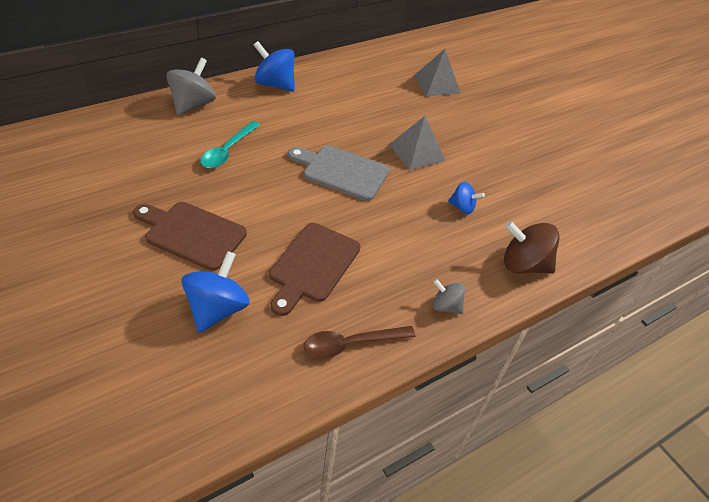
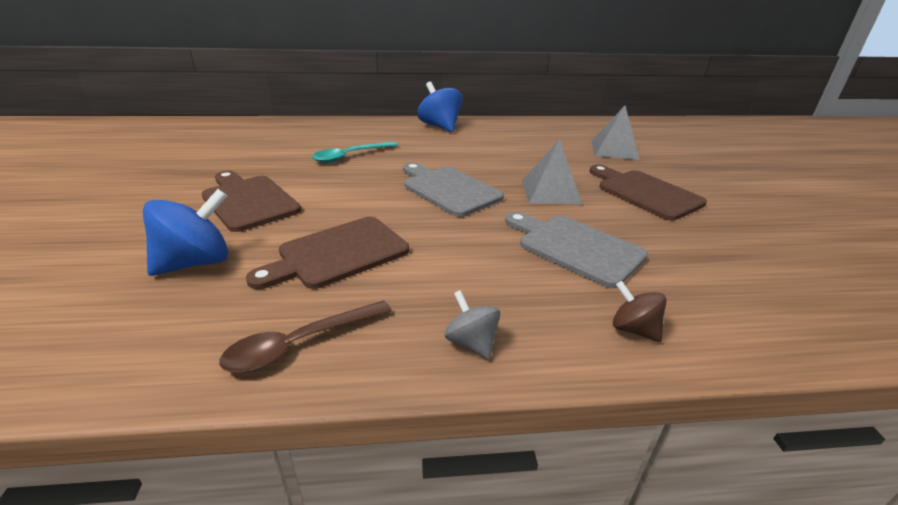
camera: 30 degrees right, 15 degrees down
(193, 104) = (353, 126): grey spinning top -> none
(351, 344) = (300, 344): brown spoon -> brown spoon turned 45 degrees counterclockwise
(462, 207) = (575, 247): blue spinning top -> grey cutting board
(481, 135) = (645, 193): none -> brown cutting board
(523, 264) = (633, 329): brown spinning top -> brown spinning top, size x0.57

